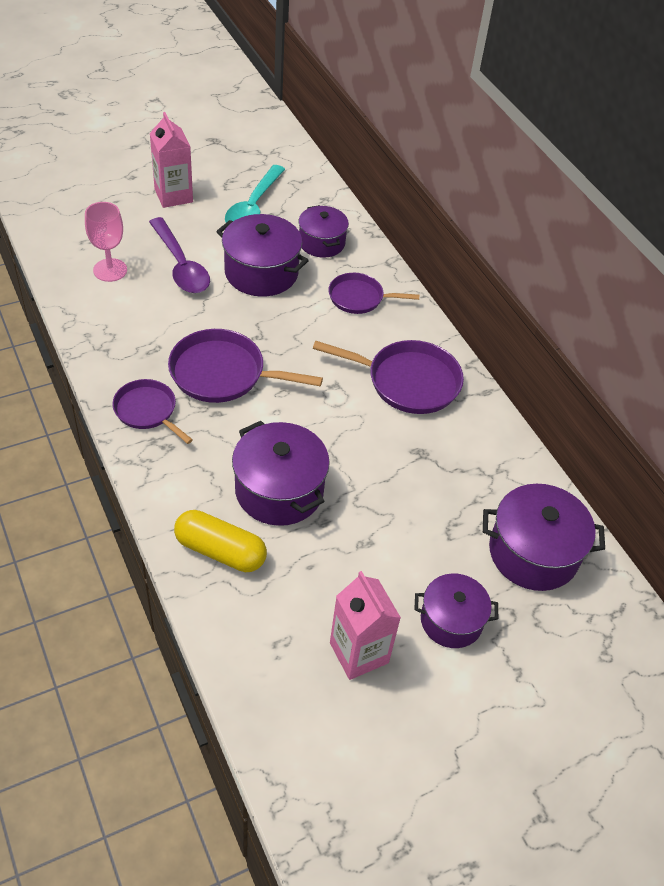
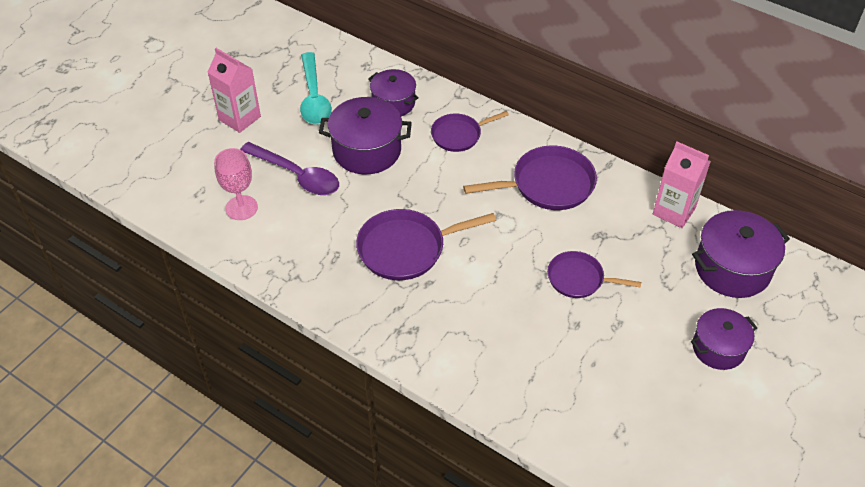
camera: 25 degrees left, 0 degrees up
(147, 411) = (373, 309): purple pan -> purple pan (579, 279)
(220, 551) = (521, 388): yellow capsule -> none
(279, 490) = (524, 318): purple pot -> none
(359, 653) = (677, 407): pink carton -> pink carton (674, 211)

